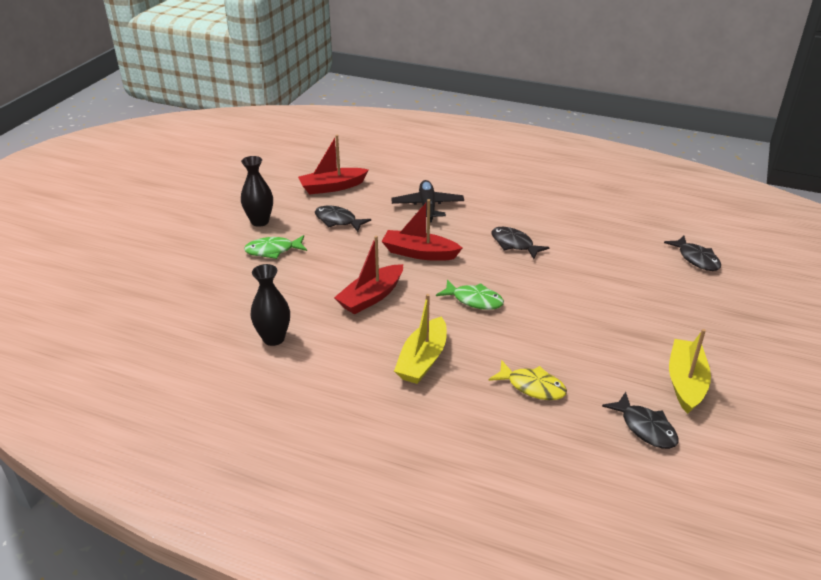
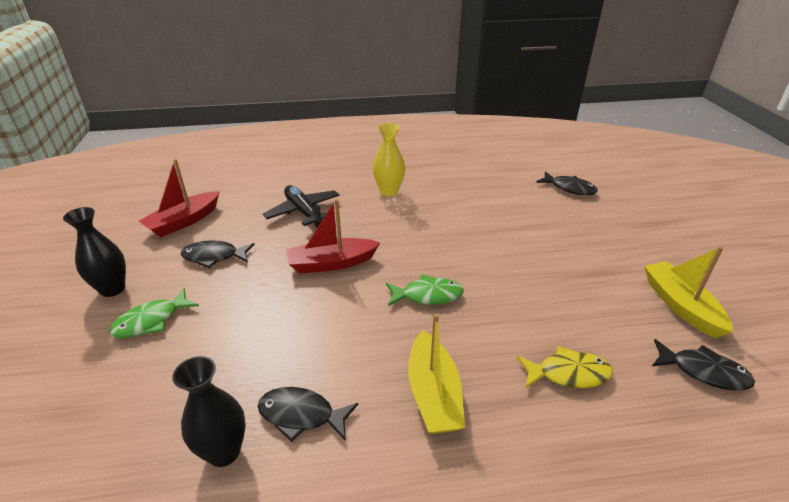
camera: 30 degrees left, 0 degrees up
(371, 297) = (315, 336): red boat -> none
(514, 210) = (389, 191): none -> yellow vase
(514, 244) = (416, 223): black fish -> black fish (301, 415)

